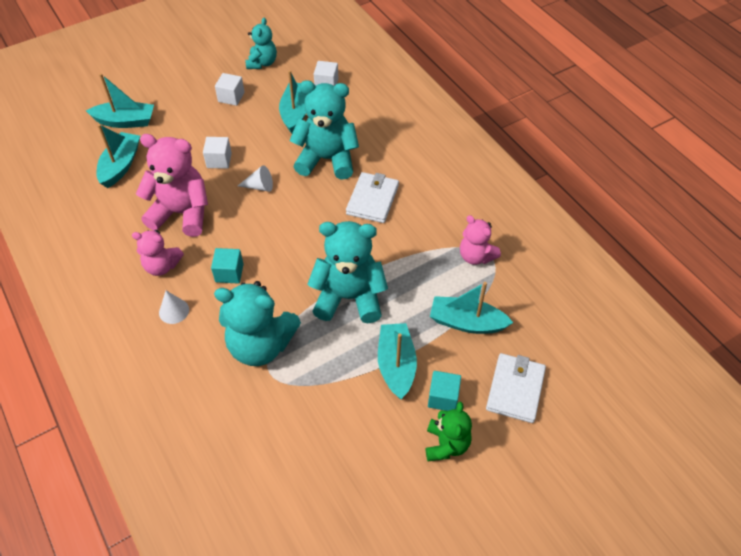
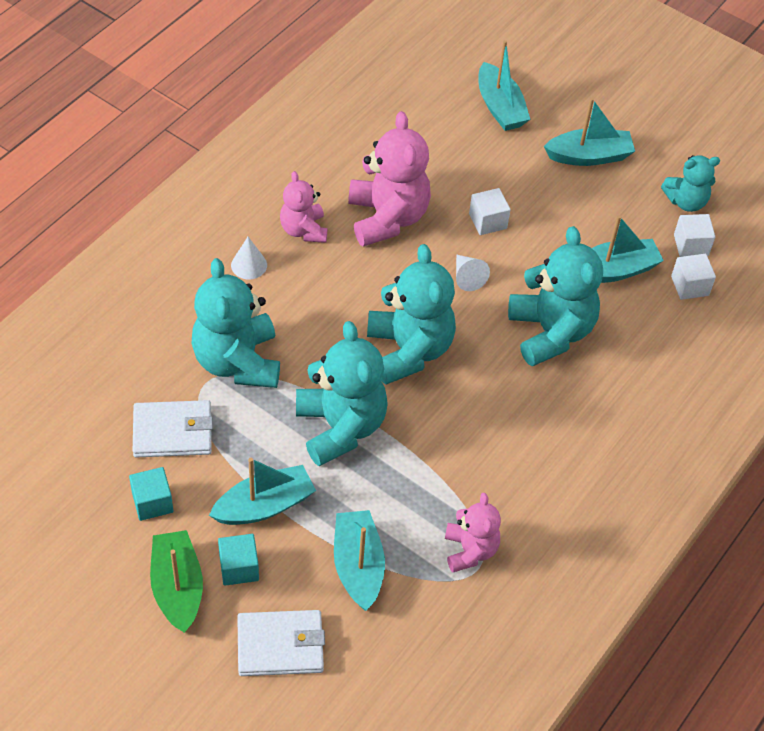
camera: 65 degrees right, 0 degrees up
(121, 165) = (429, 132): turquoise boat -> turquoise boat (589, 156)
(229, 273) = (322, 296): turquoise cube -> turquoise cube (152, 502)
(231, 97) = (602, 192): white cube -> white cube (691, 245)
(303, 238) = (409, 350): none -> turquoise teddy bear
(372, 200) = (507, 404): white wallet -> white wallet (172, 432)
(446, 444) = (177, 588): green teddy bear -> green boat
(476, 256) = (470, 550): pink teddy bear -> pink teddy bear turned 150 degrees clockwise

